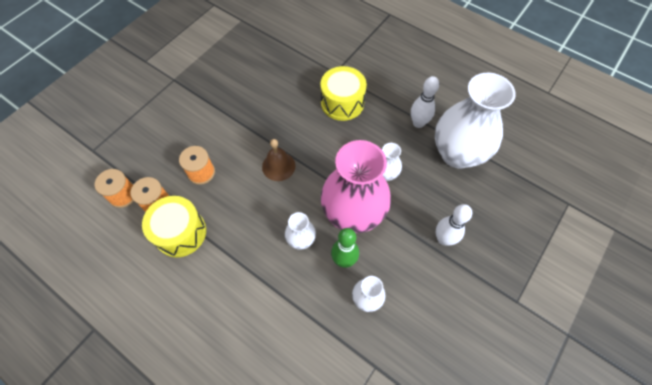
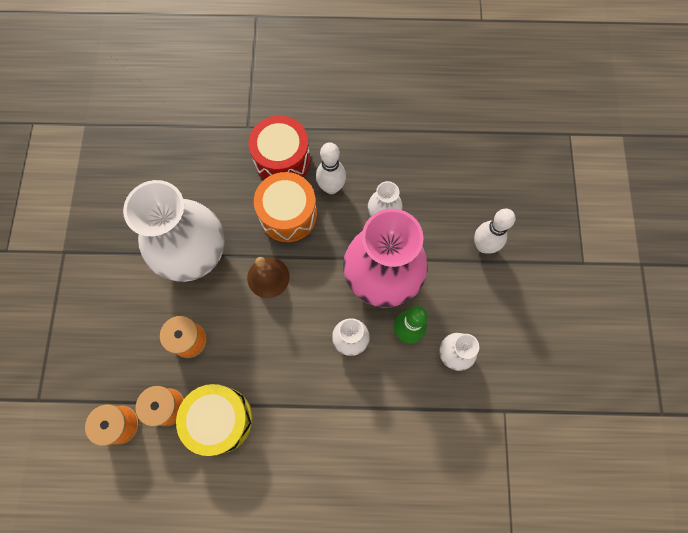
camera: 35 degrees left, 10 degrees up
(320, 137) = (288, 215): none -> orange drum
(342, 102) = (282, 160): yellow drum -> red drum
(418, 123) = (378, 135): white bowling pin -> white bowling pin (331, 187)
(457, 154) = (438, 145): white vase -> white vase (194, 254)

